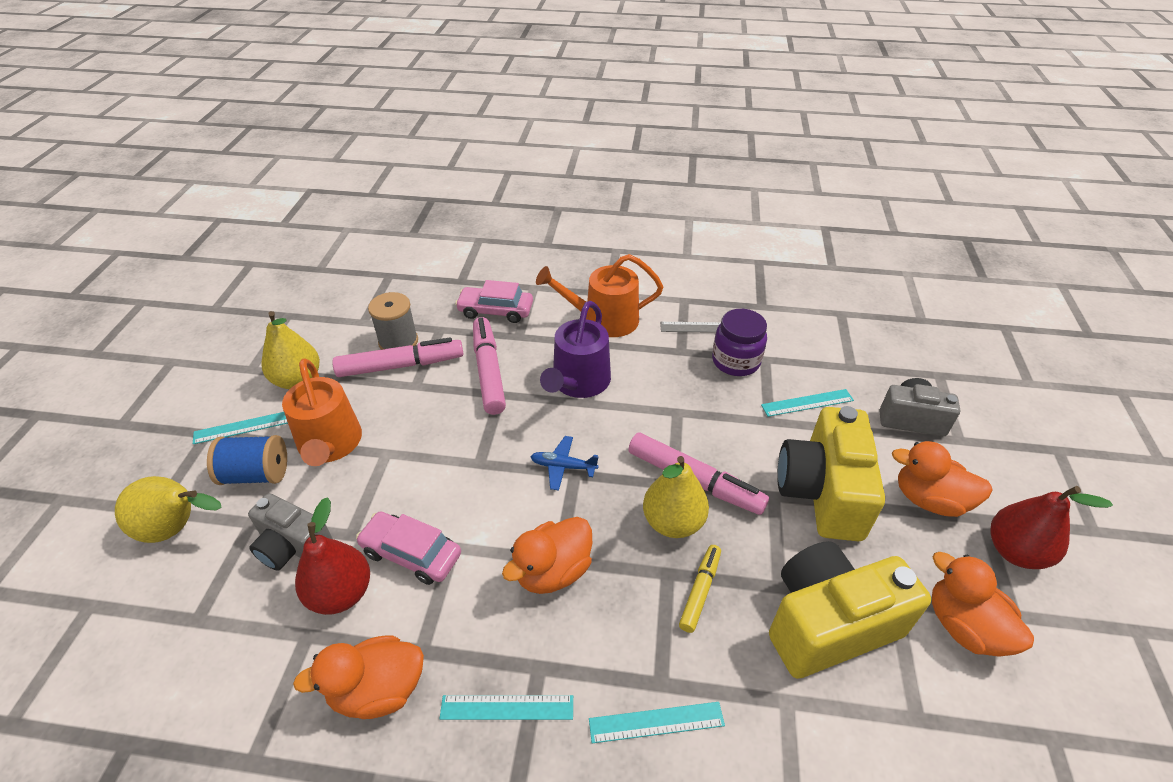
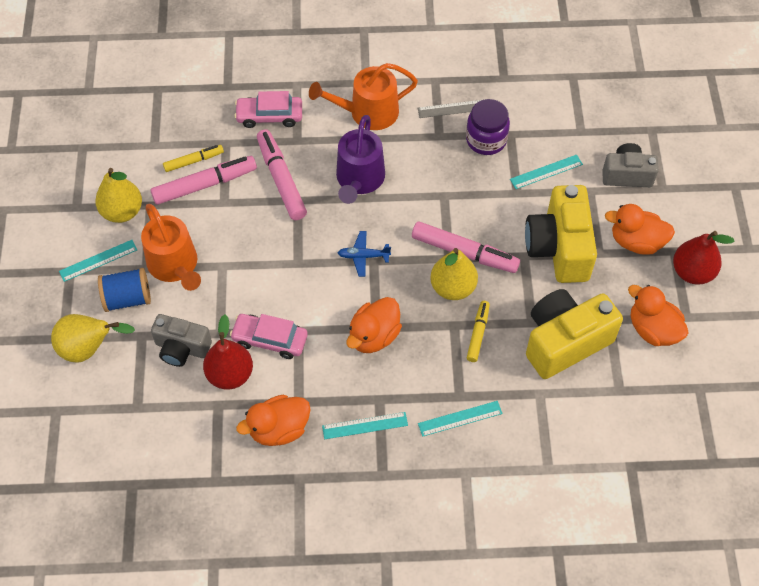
camera: 10 degrees left, 15 degrees up
(398, 341) = (194, 161): grey spool -> yellow marker

